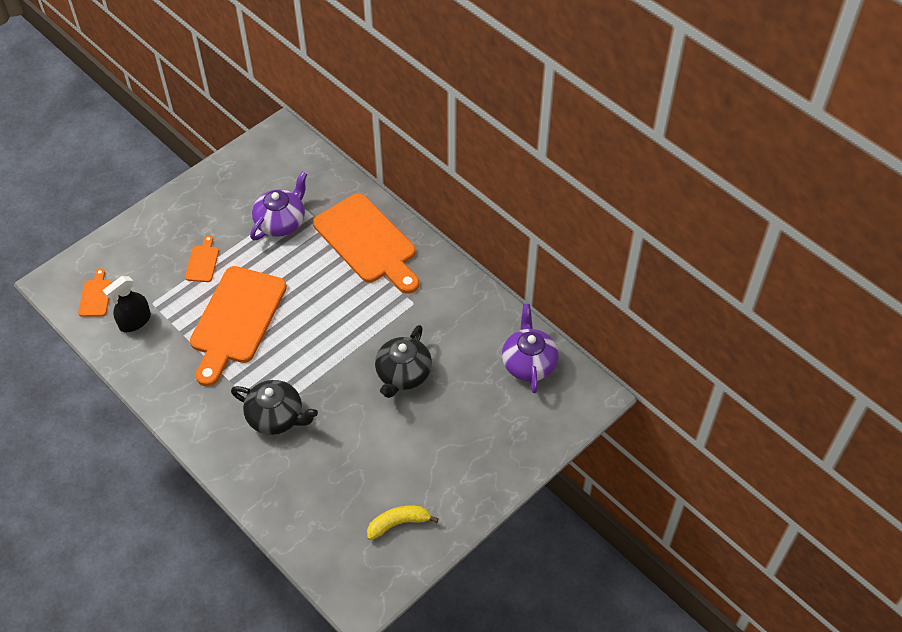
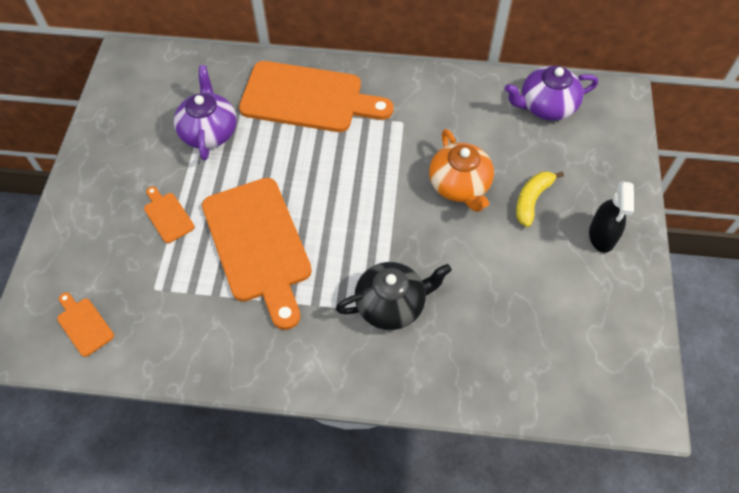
camera: 40 degrees left, 5 degrees up
(135, 321) = (154, 319): black spray bottle -> black spray bottle (602, 235)
(398, 523) = (598, 314): yellow banana -> yellow banana (532, 200)
(403, 374) = (459, 185): black teapot -> orange teapot
(529, 363) = (546, 106): purple teapot -> purple teapot turned 60 degrees counterclockwise

